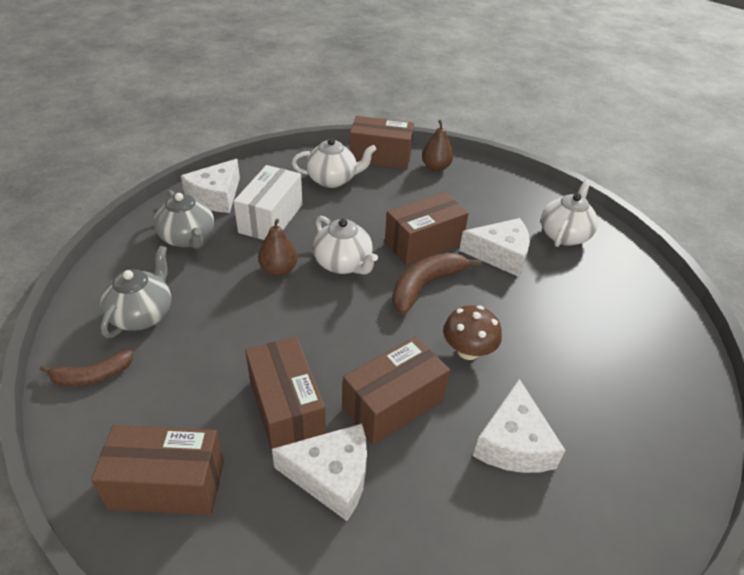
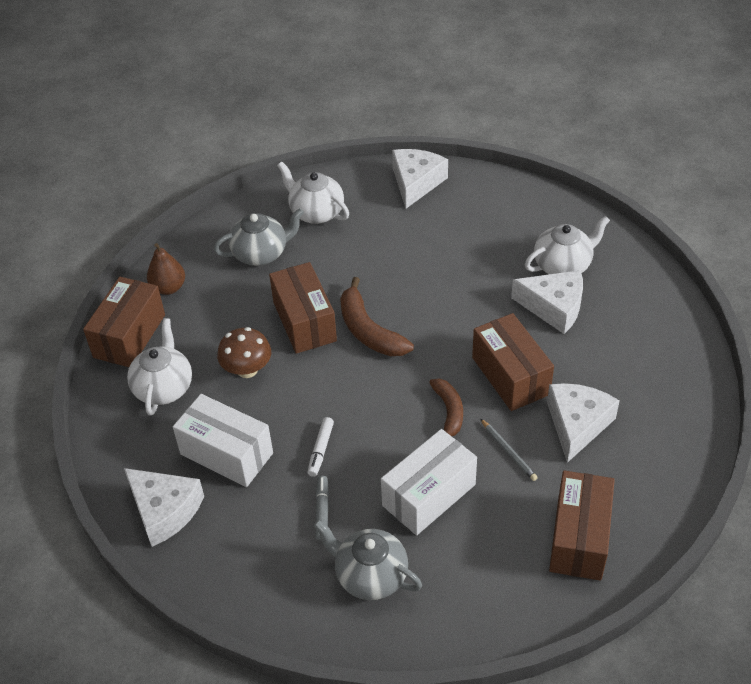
camera: 75 degrees left, 5 degrees up
(92, 376) = (452, 613): brown banana -> brown banana (449, 412)
(188, 238) = (244, 538): grey teapot -> grey teapot (261, 253)
(212, 278) = (322, 511): none -> grey marker
(229, 347) = (429, 495): none -> white box
(278, 270) = (321, 450): brown pear -> white marker
(286, 409) = (508, 451): brown box -> grey pencil
(343, 264) = (323, 392): white teapot -> white teapot (563, 265)
(468, 351) = (457, 315): brown mushroom -> brown mushroom (247, 369)
(500, 254) = (335, 266): white cheese -> white cheese (416, 183)

